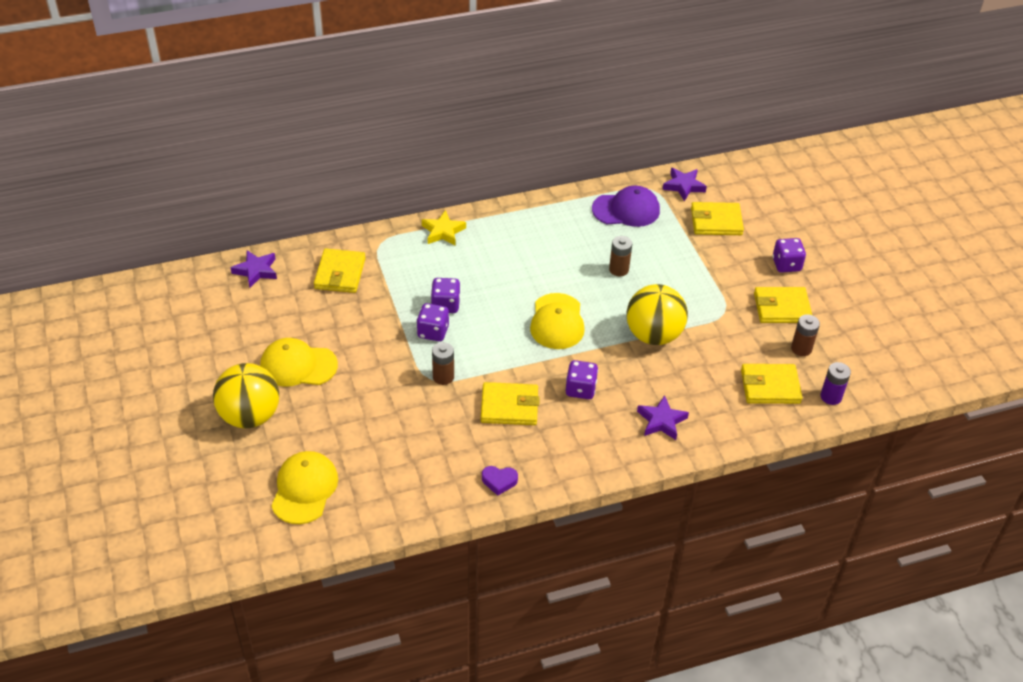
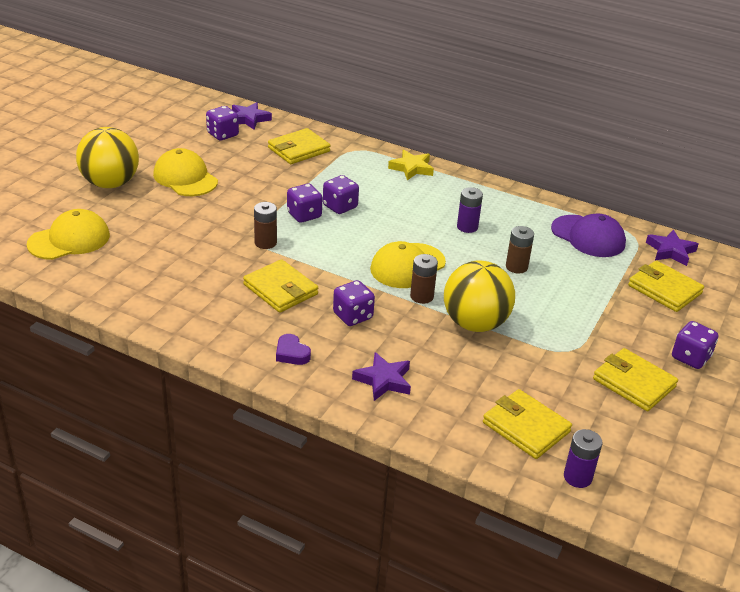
camera: 45 degrees right, 10 degrees down
(260, 302) = (222, 134): none -> purple dice
(499, 481) = (193, 325): purple heart -> purple heart (291, 353)
(548, 258) = (467, 227): none -> purple battery
(801, 348) = (605, 423): brown battery -> brown battery (421, 296)

